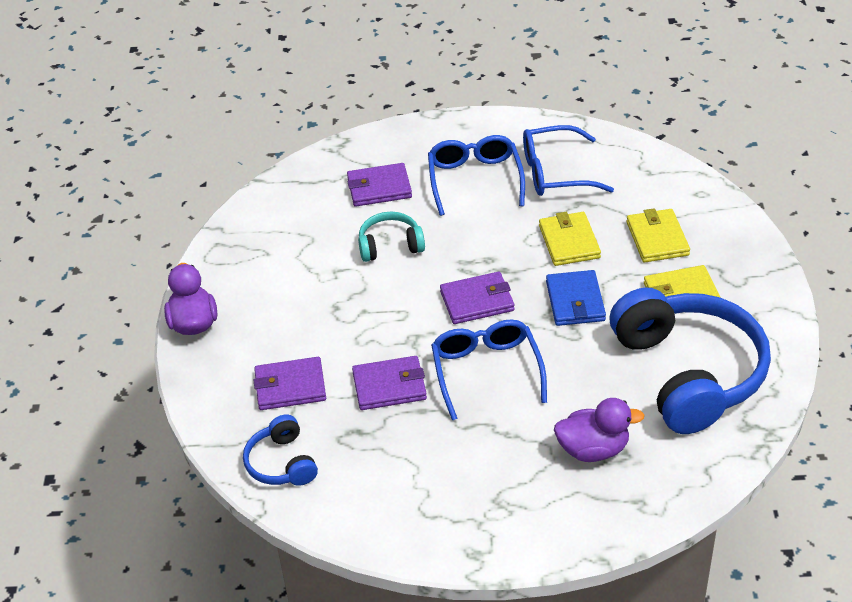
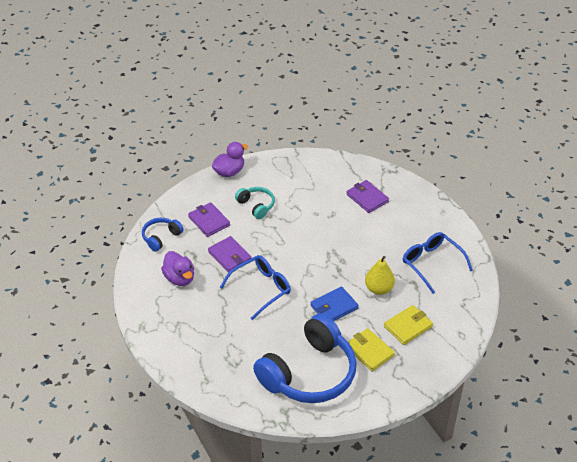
camera: 60 degrees right, 0 degrees up
(390, 245) = (327, 219): turquoise headphones -> turquoise headphones (256, 206)
(475, 180) = (400, 233): blue glasses -> none
(477, 301) = (308, 267): purple wallet -> none
(569, 242) = (379, 289): yellow wallet -> yellow pear
(593, 449) = (231, 350): purple duck -> purple duck (179, 278)

